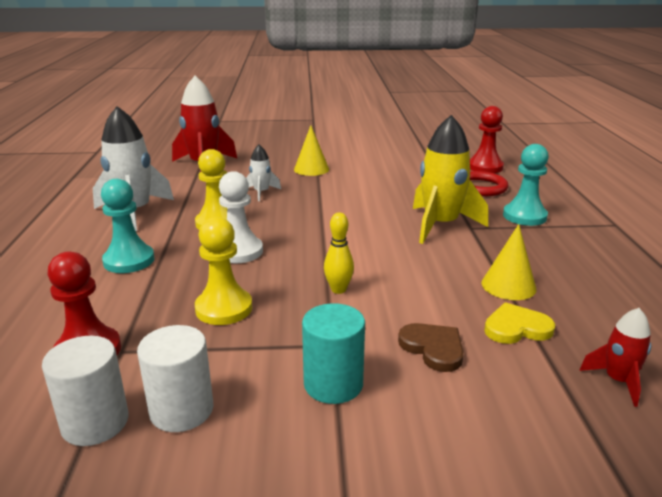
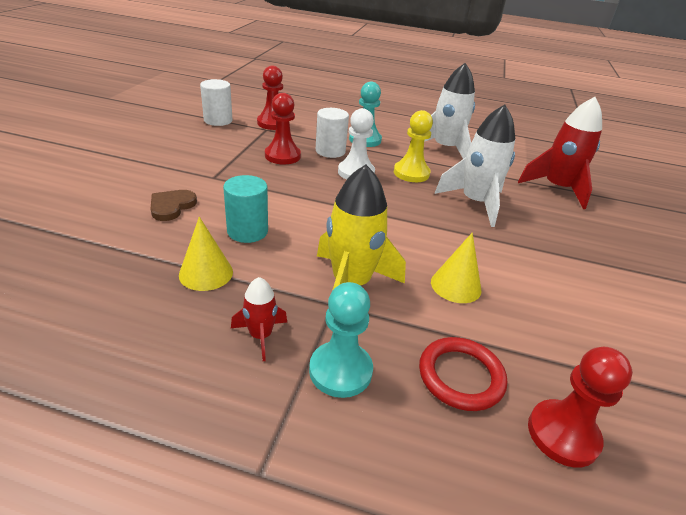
camera: 105 degrees right, 10 degrees up
(181, 410) = (205, 135): white cylinder -> white cylinder (330, 151)
(224, 308) = (282, 156): yellow pawn -> red pawn
(261, 192) = (475, 203): white rocket -> white rocket, size x1.97
(311, 169) = (547, 247): yellow cone -> yellow cone (456, 285)
(333, 384) = (180, 169): turquoise cylinder -> turquoise cylinder (247, 231)
(338, 289) = (272, 194): yellow bowling pin -> none
(433, 348) = (171, 206): brown heart -> brown heart turned 135 degrees clockwise
(516, 328) = (152, 248): yellow heart -> none
(618, 381) = (53, 263): red rocket -> red rocket (260, 336)

